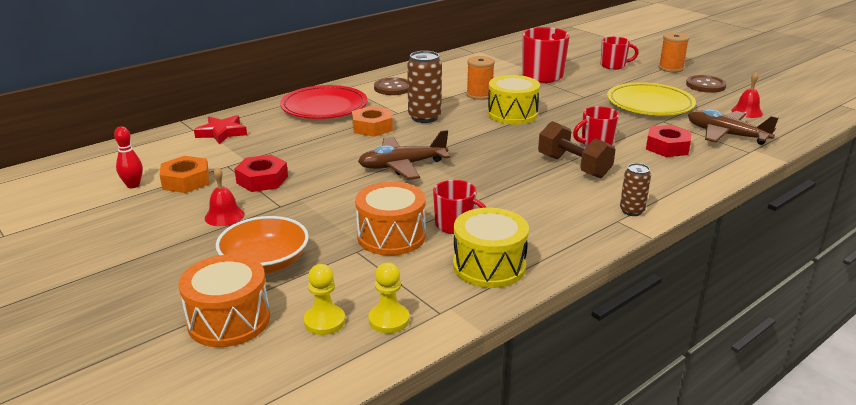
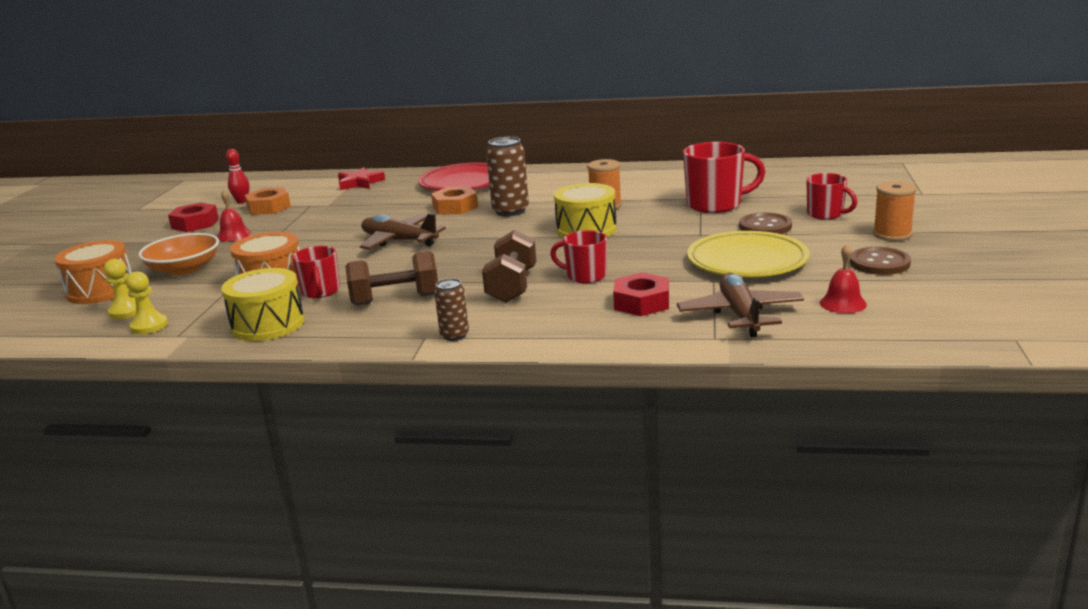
camera: 50 degrees right, 5 degrees down
(262, 180) = (303, 220): red nut -> red nut (195, 224)
(393, 88) = (552, 181): brown button -> brown button (765, 226)
(526, 206) = (395, 299): none -> brown dumbbell

